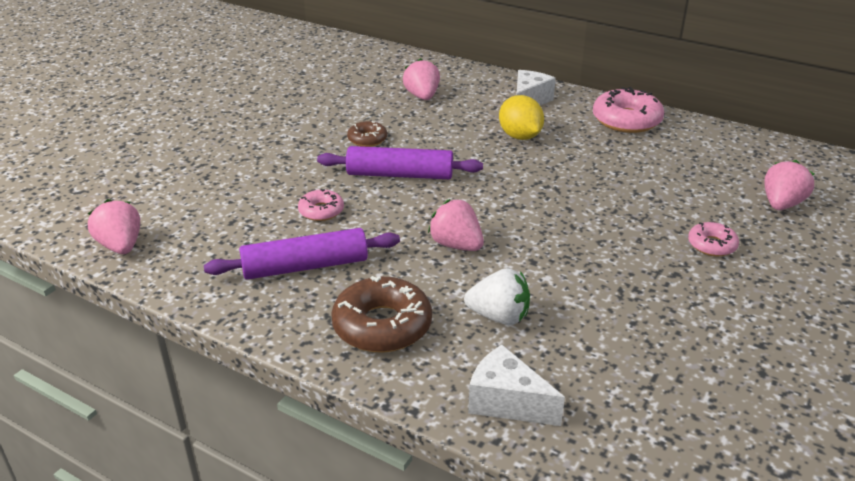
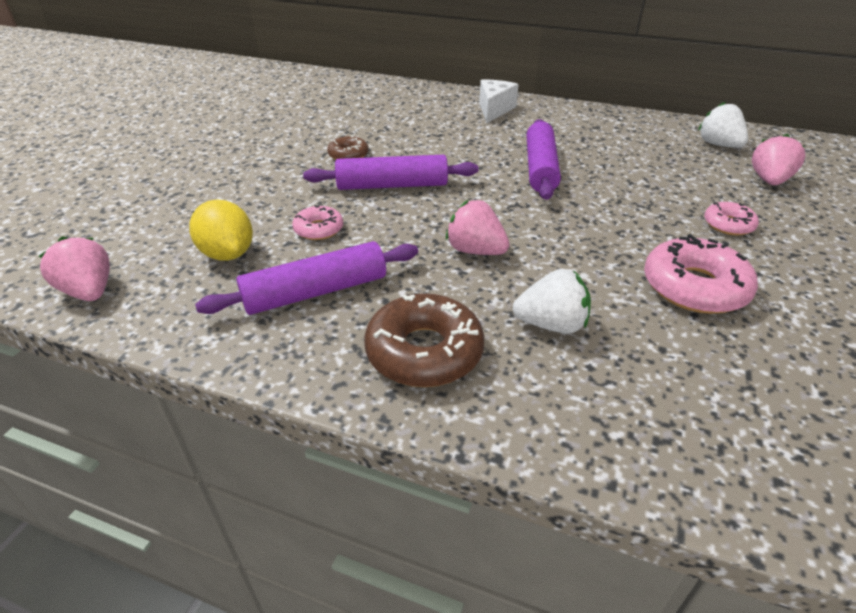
camera: 10 degrees left, 5 degrees up
(422, 96) = (391, 113): pink strawberry -> none
(506, 402) = (603, 430): white cheese -> none
(520, 136) = (498, 140): yellow lemon -> yellow lemon (228, 254)
(550, 170) = (540, 168): none -> purple rolling pin
(626, 120) = (590, 119): pink donut -> pink donut (694, 287)
(750, 161) = (718, 145): none -> white strawberry

